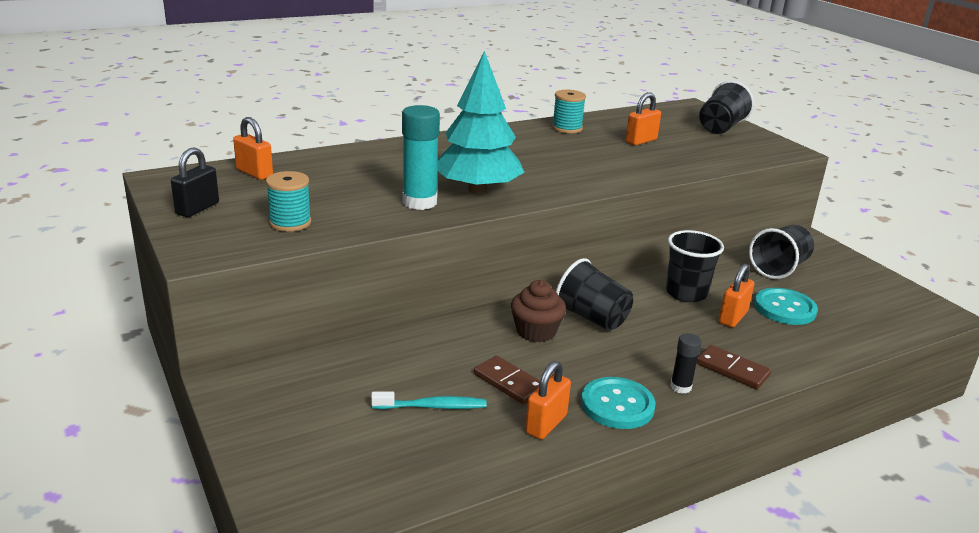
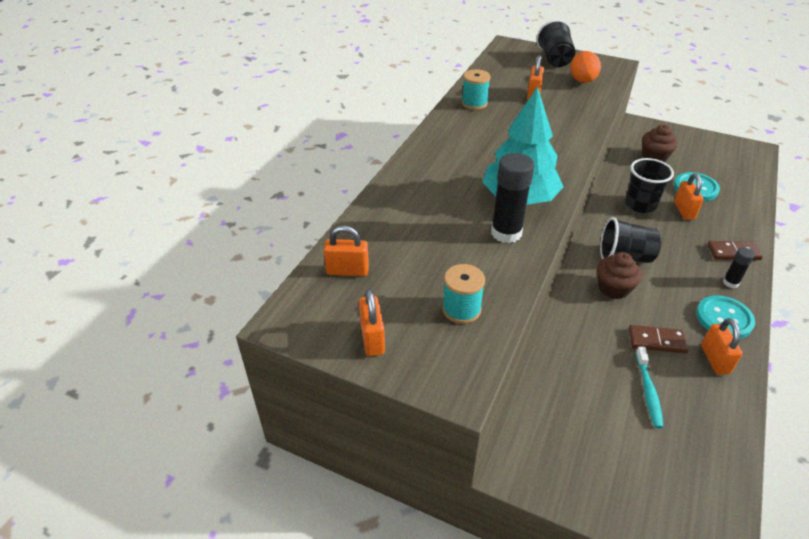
camera: 35 degrees left, 15 degrees up
(197, 208) = (372, 339): black padlock -> orange padlock
(419, 202) = (506, 233): turquoise glue stick -> black glue stick
(433, 406) = (648, 392): turquoise toothbrush -> turquoise toothbrush turned 135 degrees clockwise
(719, 149) = (582, 81): none -> orange egg
(779, 268) = (654, 157): black cup -> brown cupcake

